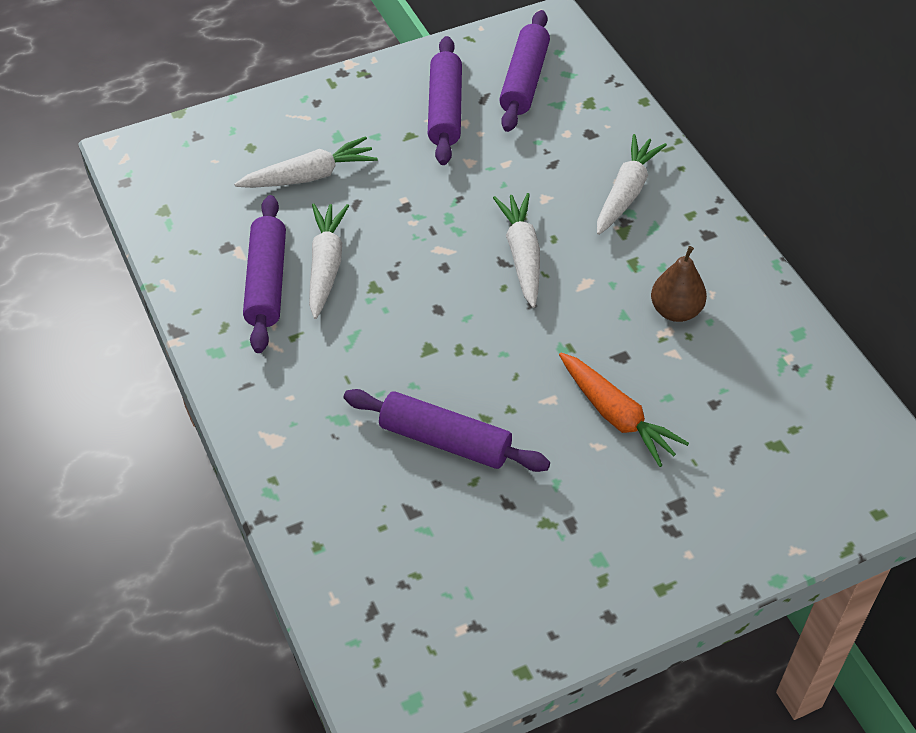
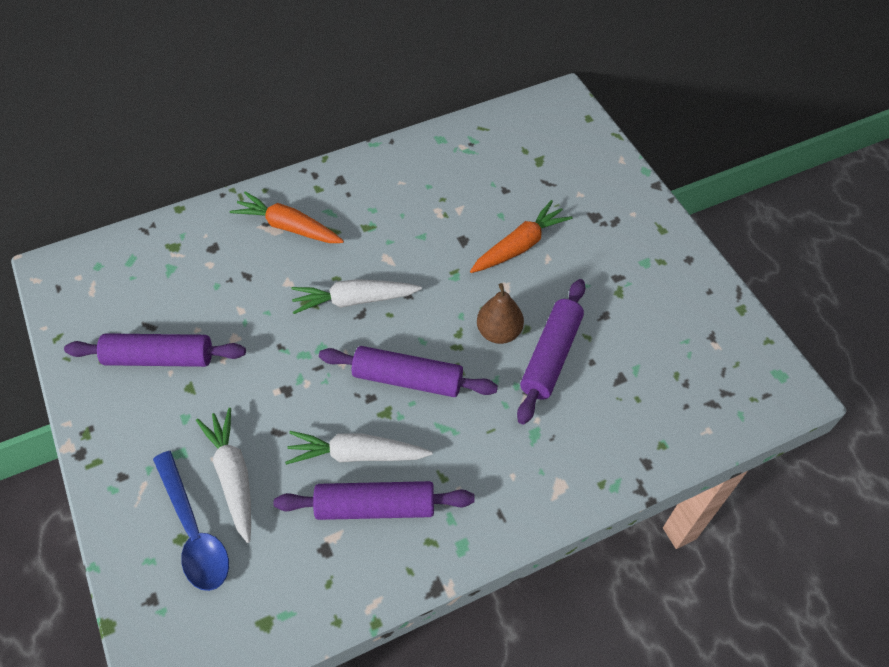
camera: 90 degrees left, 5 degrees up
(256, 155) = (194, 531): none -> blue spoon
(524, 81) = (132, 293): purple rolling pin -> purple rolling pin (408, 379)
(626, 192) = (288, 227): white carrot -> orange carrot
(675, 311) = (418, 204): brown pear -> brown pear (499, 332)

